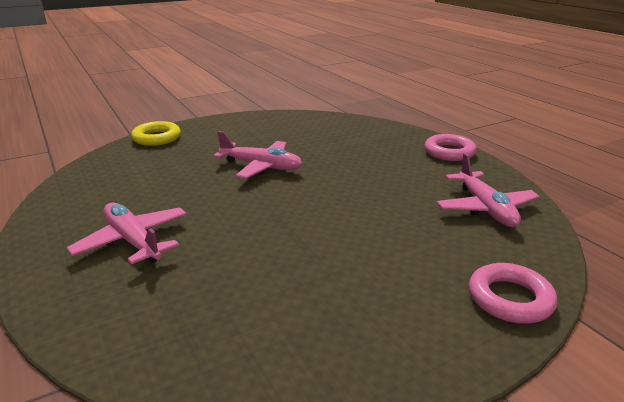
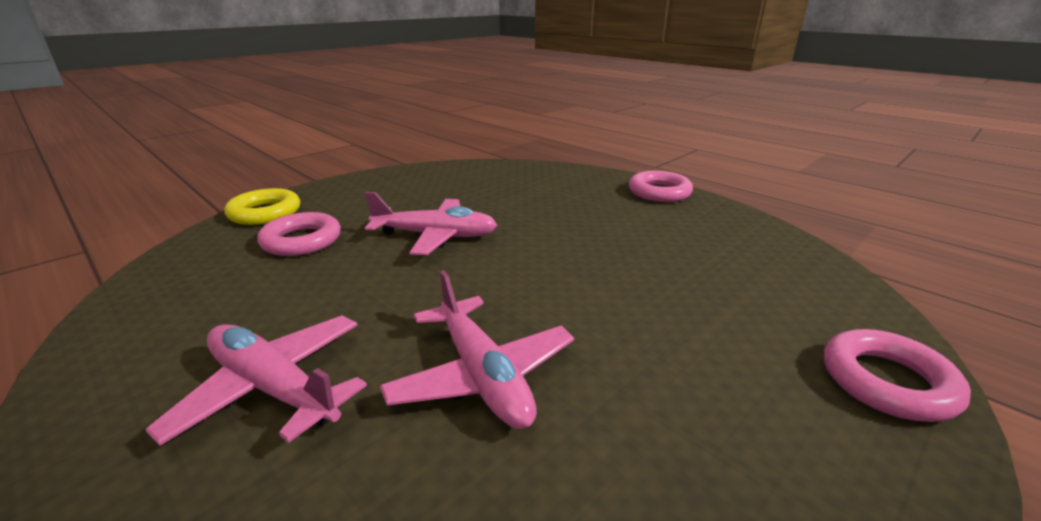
camera: 15 degrees left, 0 degrees up
(174, 160) = (302, 241): none -> pink ring
(485, 208) = (751, 255): pink plane -> pink plane (482, 375)

